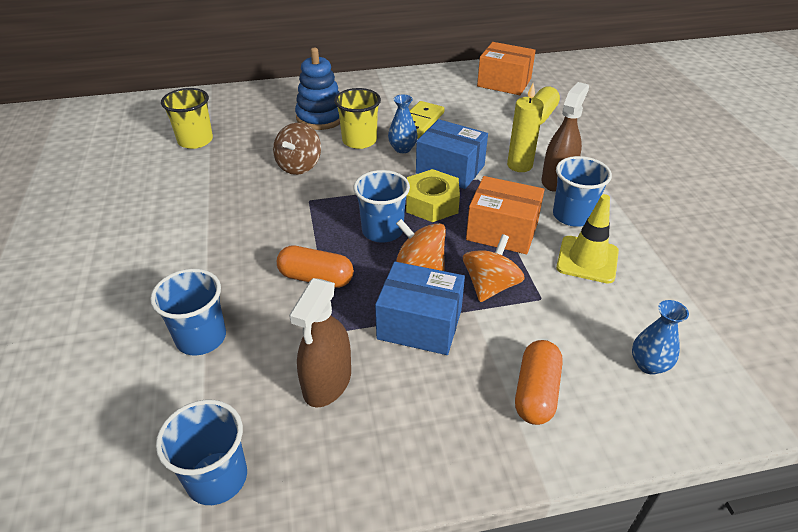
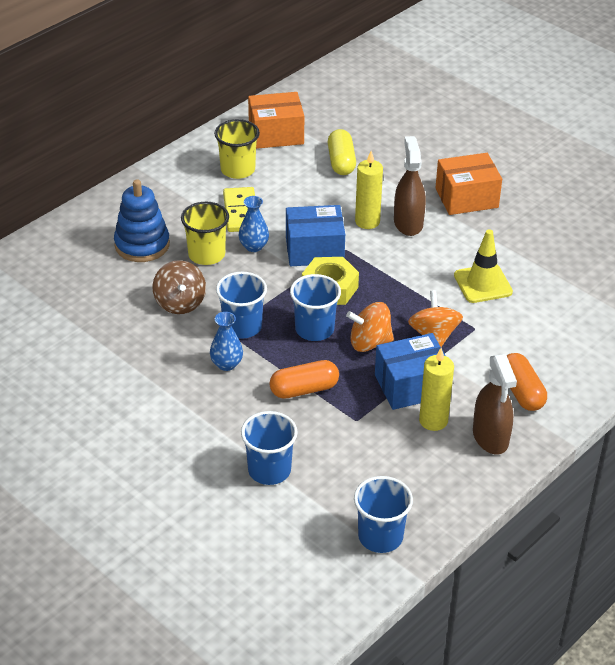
camera: 35 degrees left, 0 degrees up
(195, 141) = (48, 321): yellow cup -> yellow cup (238, 170)
(327, 382) = (388, 452): brown spray bottle -> brown spray bottle (490, 437)
(406, 373) = (433, 421): none -> yellow candle
(502, 231) = (404, 288): orange box -> orange box (466, 198)
(572, 215) = (445, 251): blue cup -> blue cup (242, 327)
(649, 365) = (574, 341): blue vase -> blue vase (226, 364)

